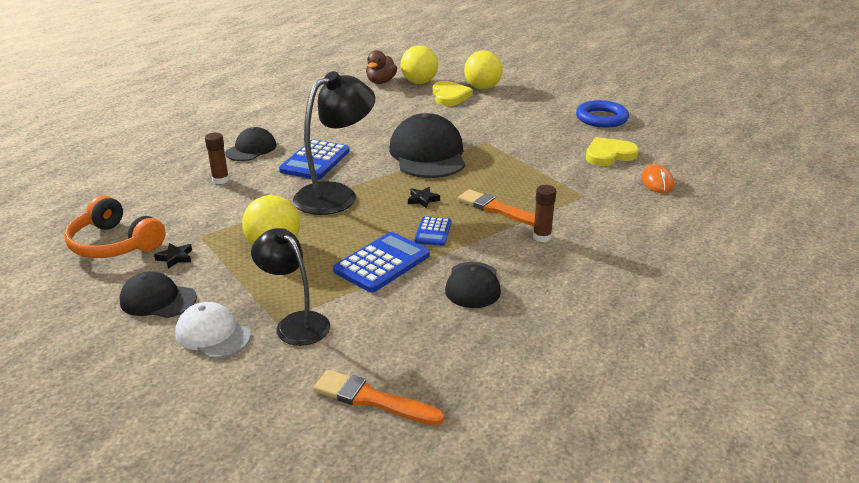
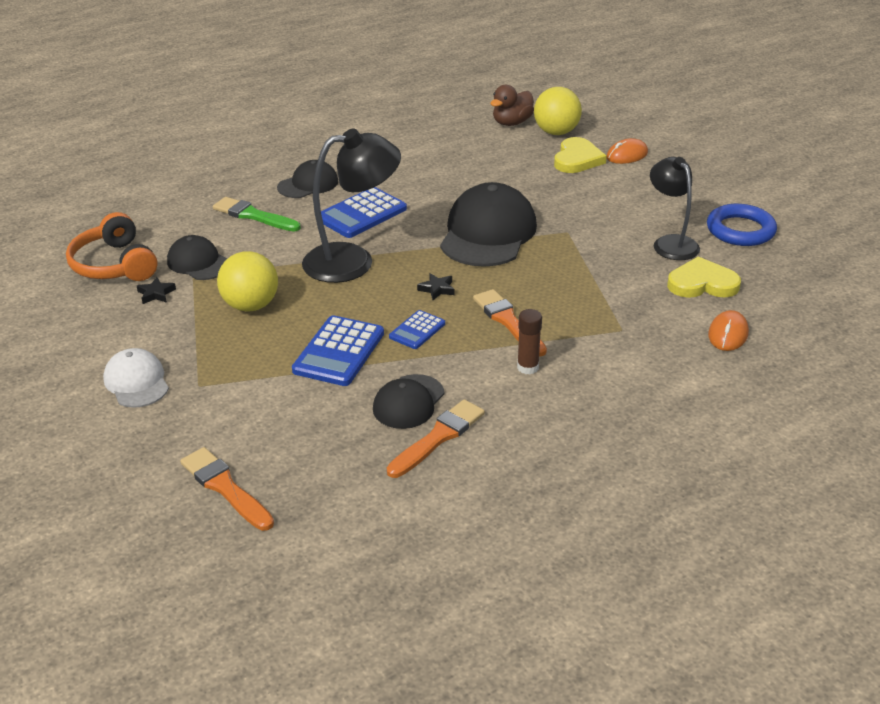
camera: 25 degrees right, 5 degrees up
(158, 300) = (114, 334): black cap -> black cap (198, 263)
(220, 180) = (253, 215): brown glue stick -> green brush
(295, 323) = (213, 392): black lamp -> black lamp (671, 243)
(382, 263) = (339, 352): blue calculator -> blue calculator turned 135 degrees clockwise
(482, 88) = (627, 155): yellow ball -> orange mouse
(520, 305) = (438, 437): none -> orange brush

